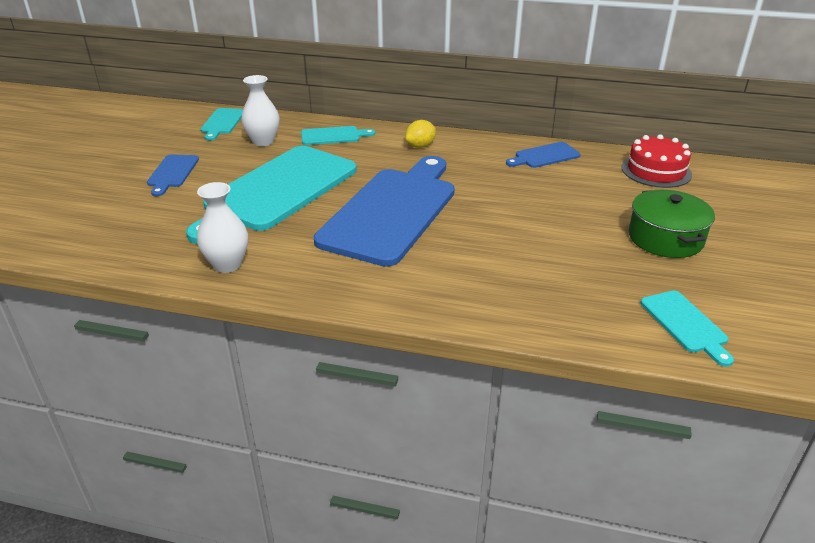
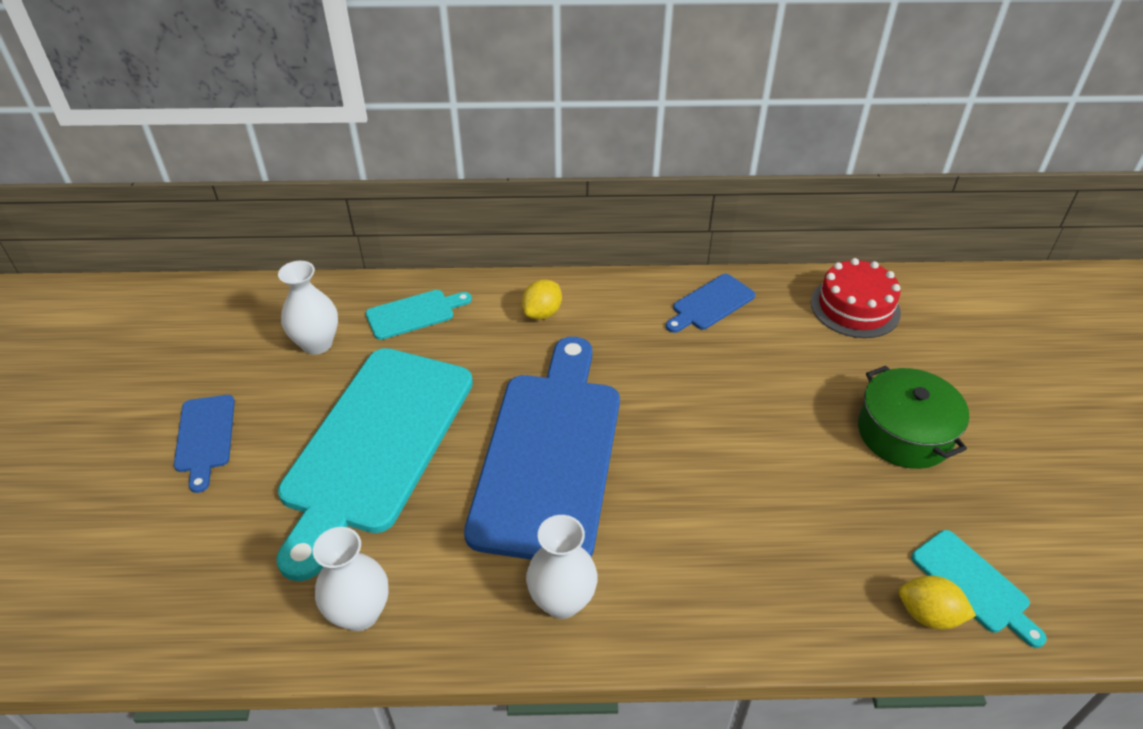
camera: 15 degrees left, 10 degrees up
(222, 122) = (240, 313): turquoise cutting board -> none
(365, 281) = (562, 601): none -> white vase
(640, 333) = (928, 615): none -> yellow lemon

